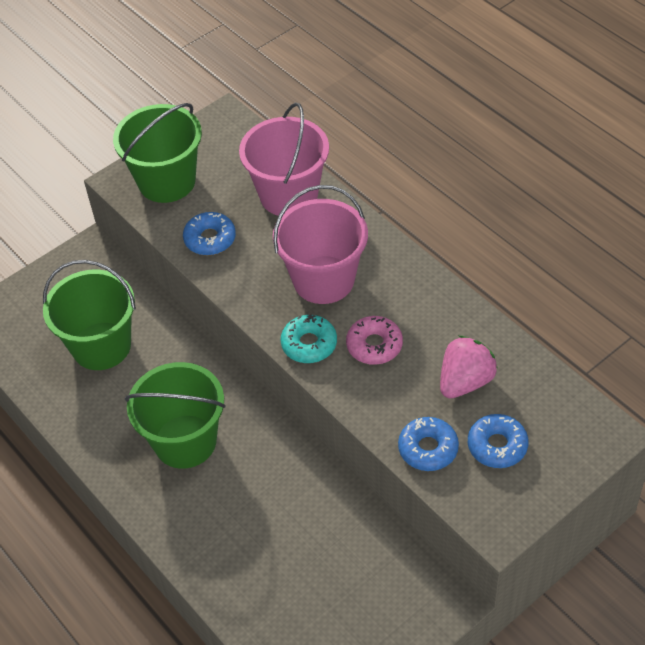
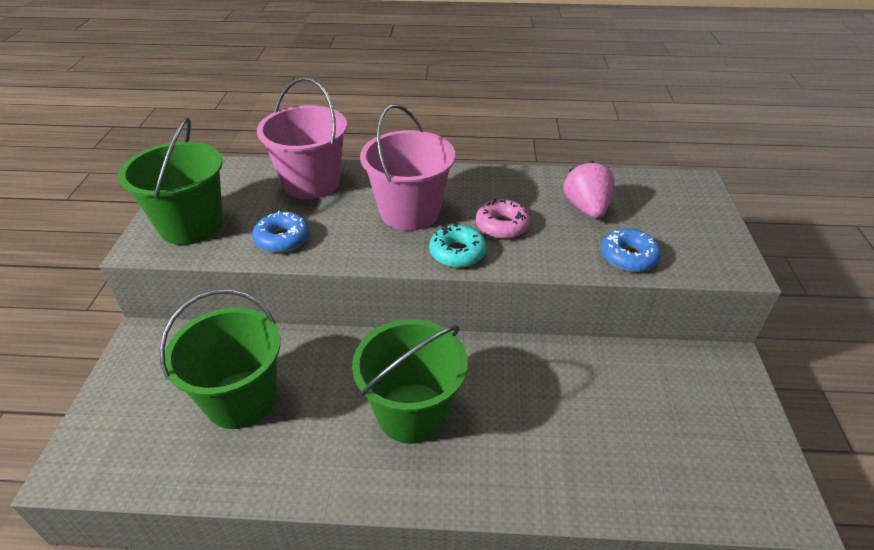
camera: 50 degrees left, 10 degrees down
(497, 446) = (659, 227): blue donut -> none

